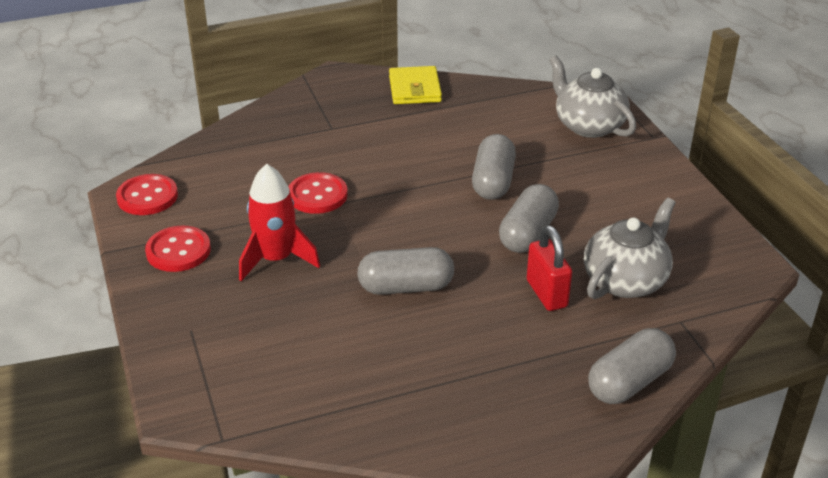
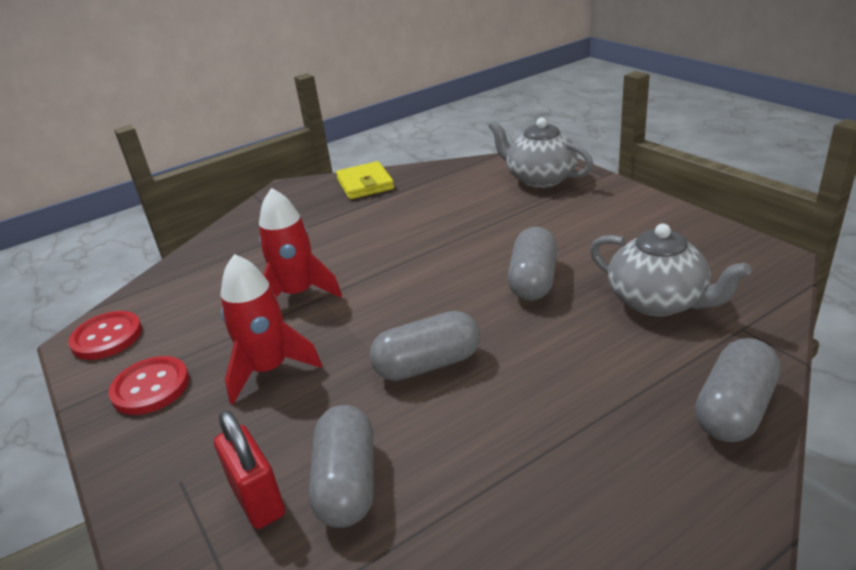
camera: 10 degrees left, 5 degrees down
(317, 195) = (298, 294): red button -> red rocket
(493, 182) = (474, 242): grey capsule -> grey capsule (347, 483)
(546, 294) = (585, 335): red padlock -> red padlock (258, 499)
(625, 280) = (658, 301): grey teapot -> grey teapot turned 105 degrees clockwise

